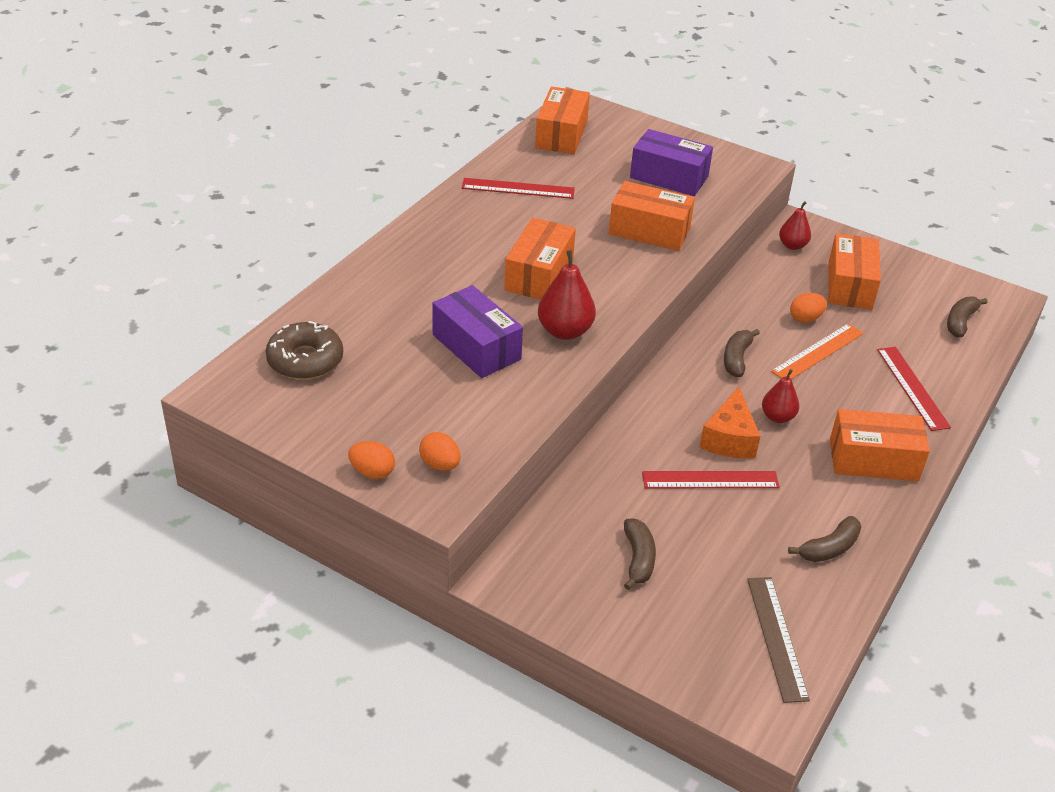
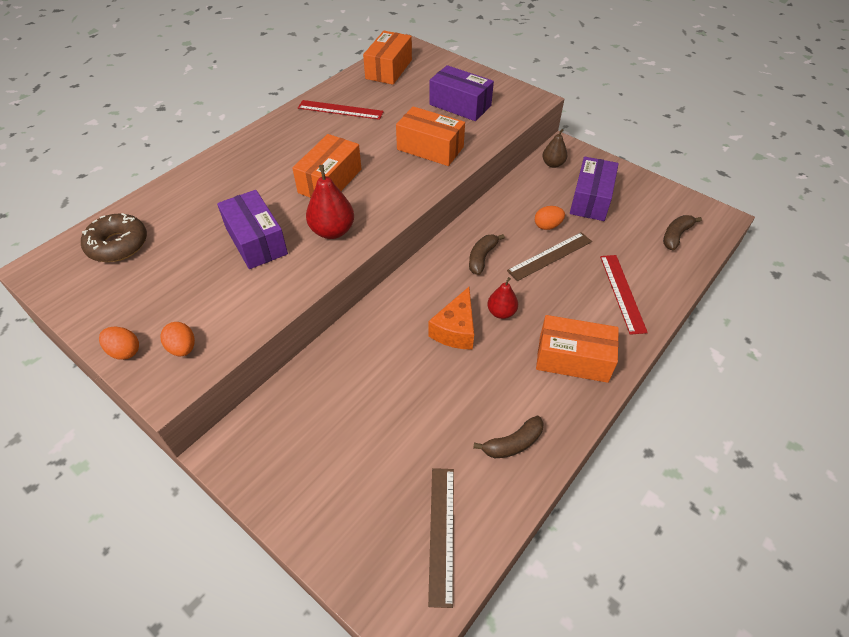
camera: 10 degrees right, 10 degrees up
(638, 559) = (344, 440): brown banana -> none
(710, 480) = (428, 367): red ruler -> none
(792, 246) = (553, 164): red pear -> brown pear
(818, 352) = (550, 256): orange ruler -> brown ruler
(849, 285) = (590, 199): orange box -> purple box

